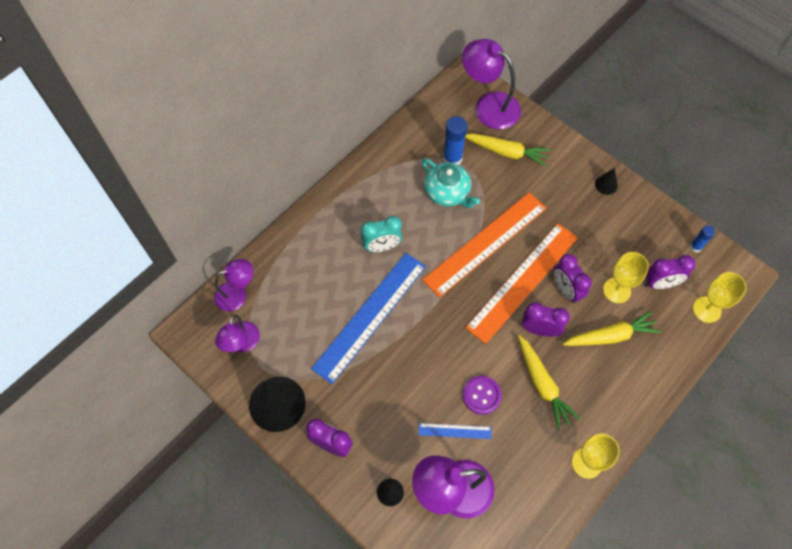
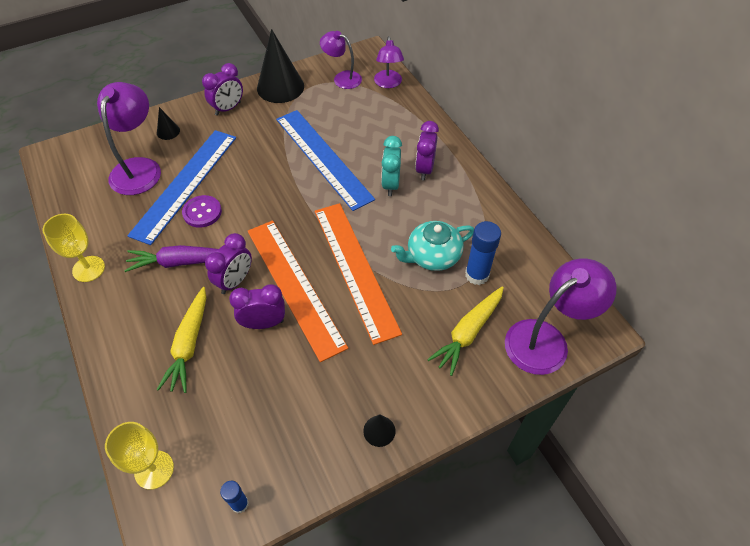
camera: 110 degrees right, 10 degrees down
(455, 431) = (185, 184): blue ruler -> blue ruler, size x2.29
(542, 384) = (180, 262): yellow carrot -> purple carrot
(617, 290) = (235, 375): yellow goblet -> none
(660, 283) = (217, 429): purple clock -> purple clock (424, 169)

